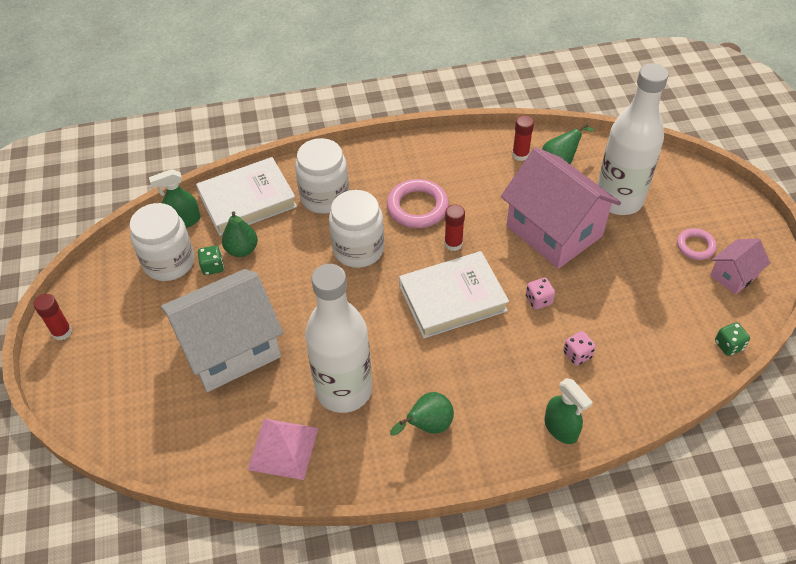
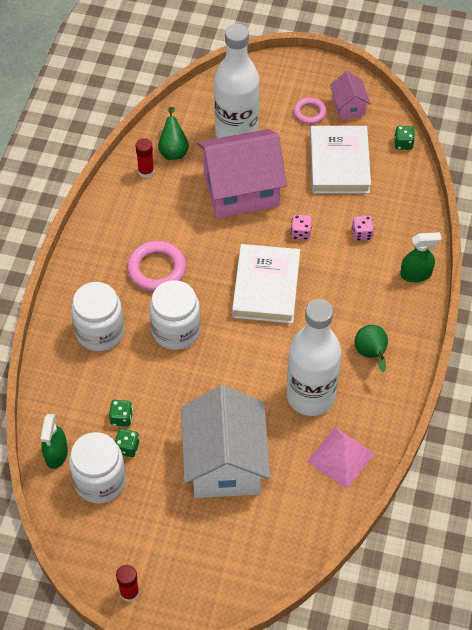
camera: 65 degrees left, 5 degrees up
(242, 250) = (121, 418): green pear -> green dice
(247, 200) = (64, 393): white book -> white book (339, 163)
(453, 244) = (212, 262): red glue stick -> none

